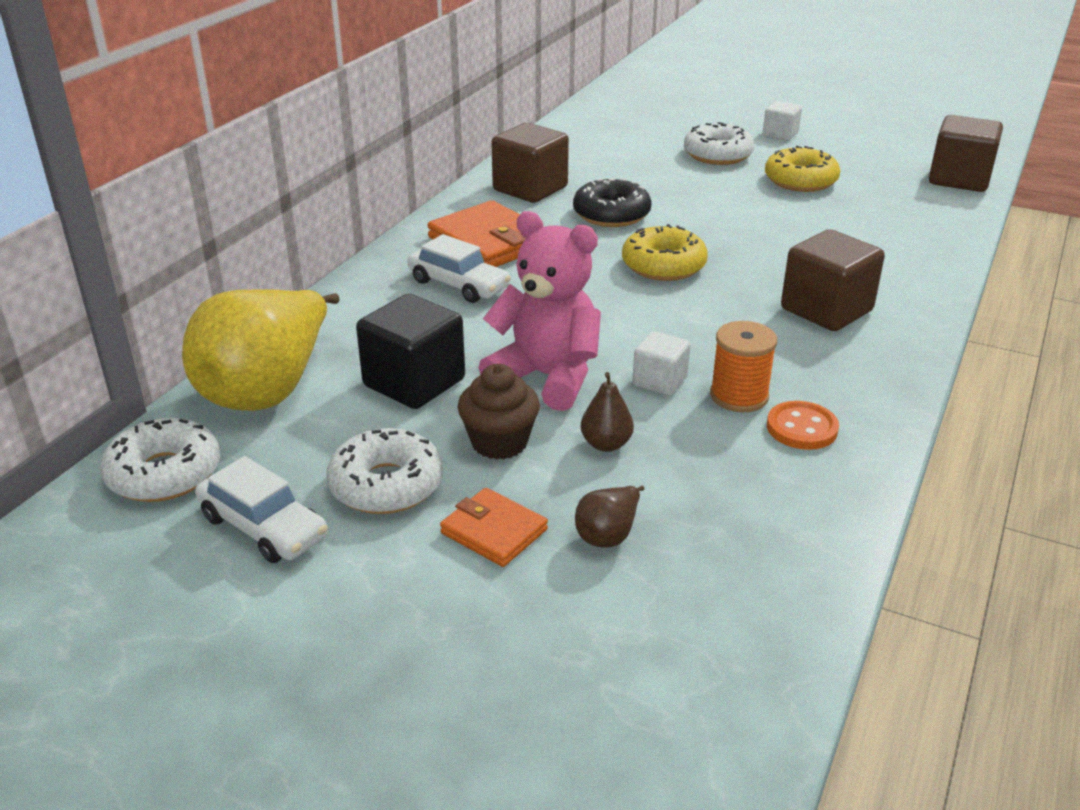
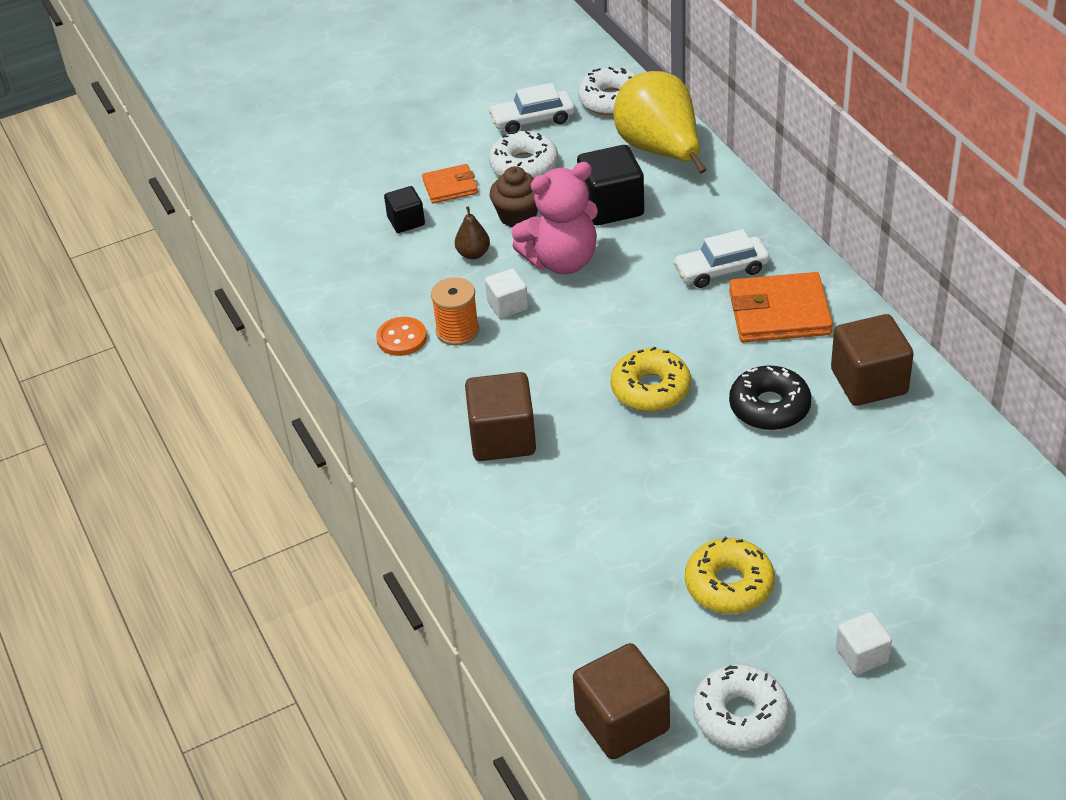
camera: 130 degrees right, 10 degrees up
(608, 534) = (406, 221): brown pear -> black cube
(717, 155) = (846, 562): white donut -> white donut (740, 715)

